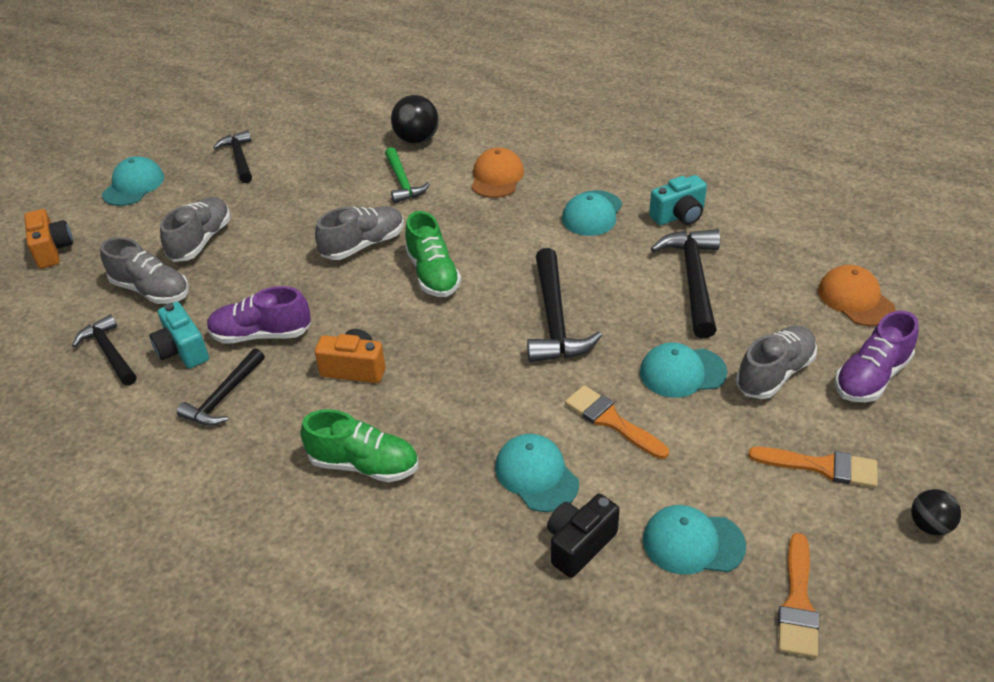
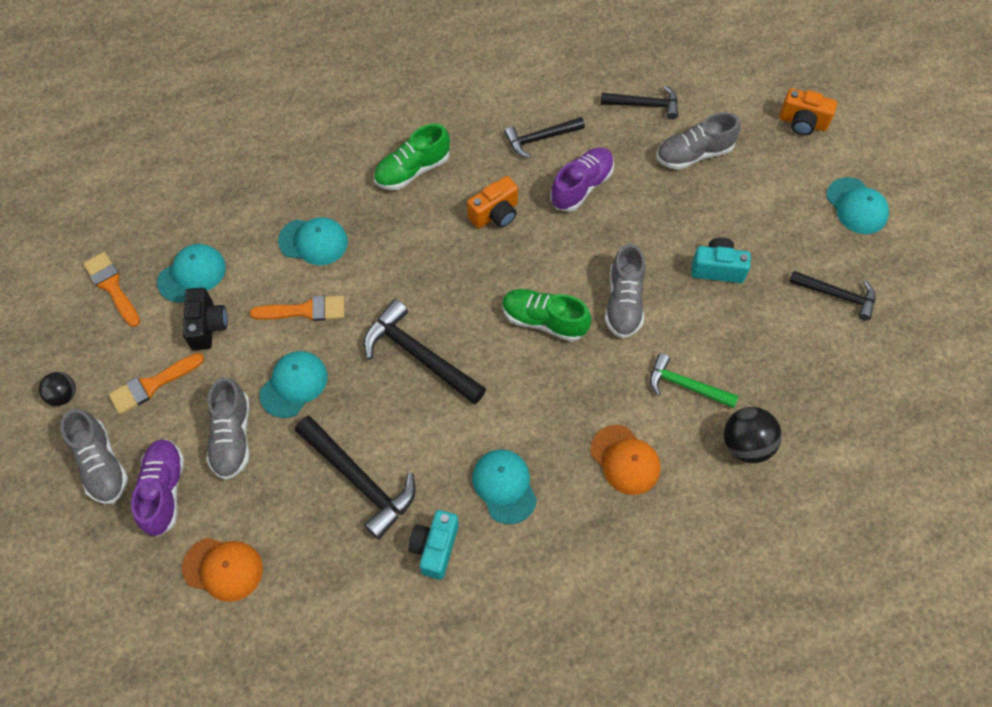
camera: 130 degrees right, 20 degrees up
(182, 350) = (608, 140): turquoise camera -> turquoise camera (717, 268)
(201, 241) = (730, 209): grey shoe -> grey shoe (101, 464)
(224, 396) = (541, 138): black hammer -> black hammer turned 90 degrees counterclockwise
(579, 544) = (251, 224): black camera -> black camera (208, 326)

